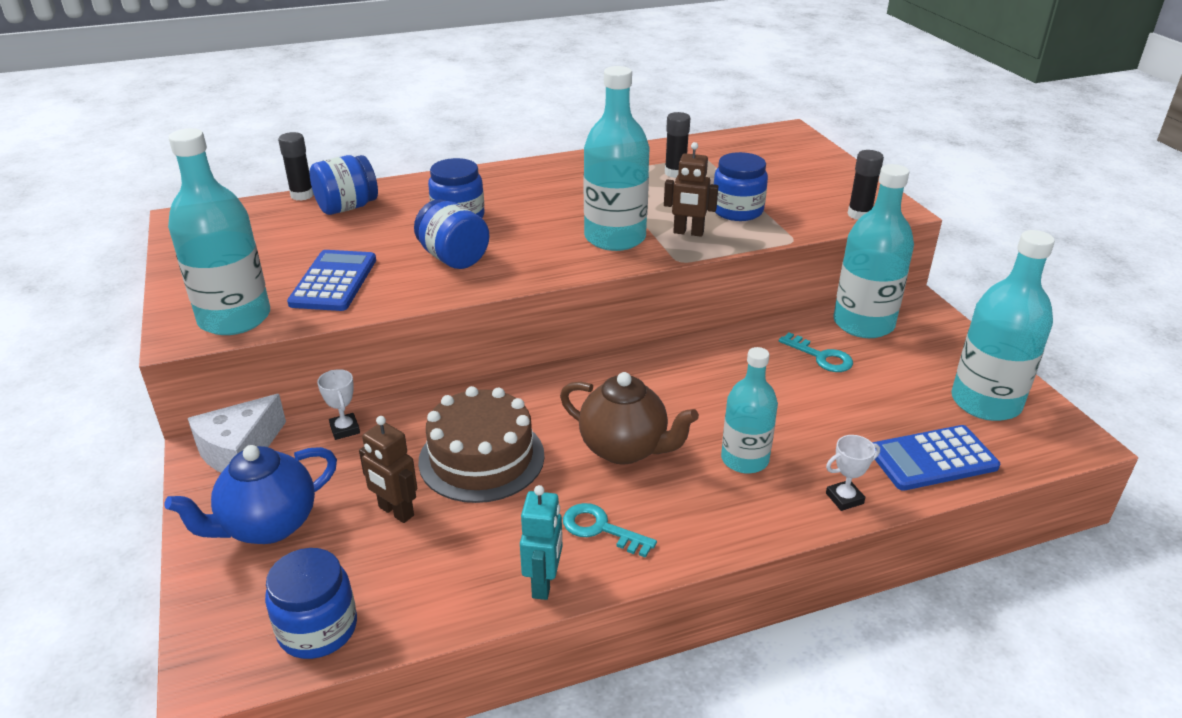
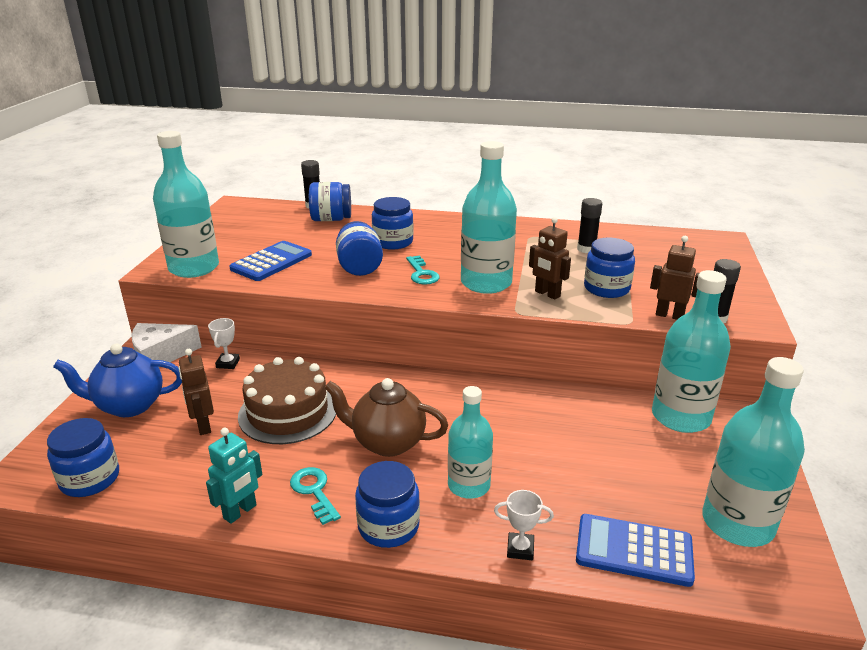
camera: 30 degrees right, 5 degrees down
(624, 449) = (387, 442): brown teapot -> brown teapot turned 135 degrees clockwise
(709, 530) = (388, 526): none -> blue jar
(819, 223) = (669, 315): none -> brown robot
(821, 357) = (614, 430): turquoise key -> turquoise key (422, 274)

